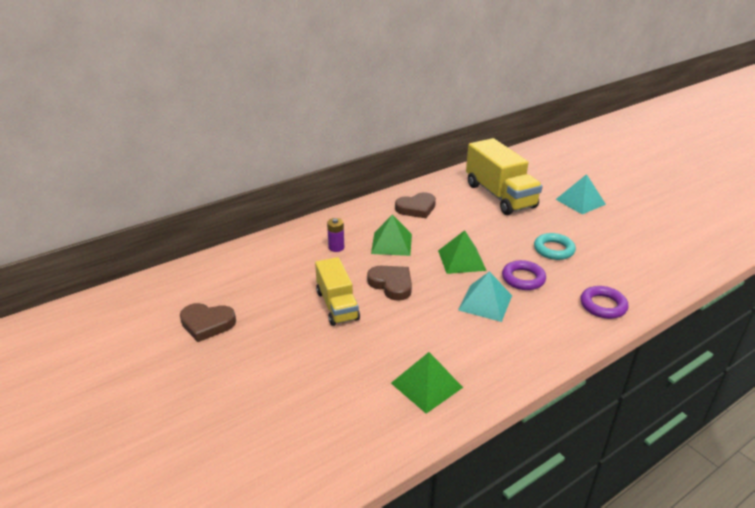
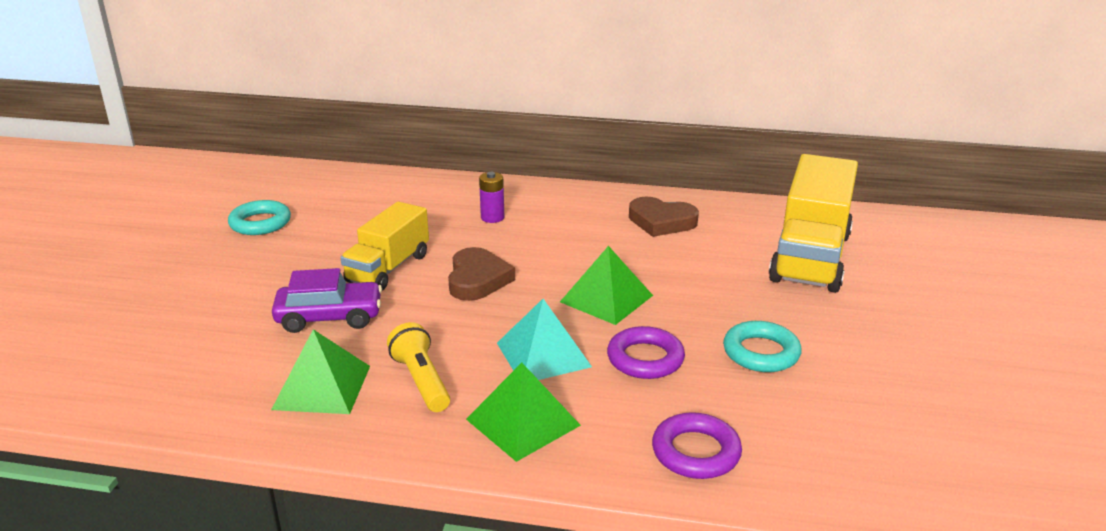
camera: 45 degrees right, 5 degrees down
(207, 324) = (260, 223): brown heart -> turquoise ring
(360, 350) = (329, 317): none -> purple car
(391, 243) = (558, 242): green pyramid -> green pyramid (522, 422)
(462, 350) = (421, 381): none -> yellow flashlight
(580, 201) = (936, 321): turquoise pyramid -> none

